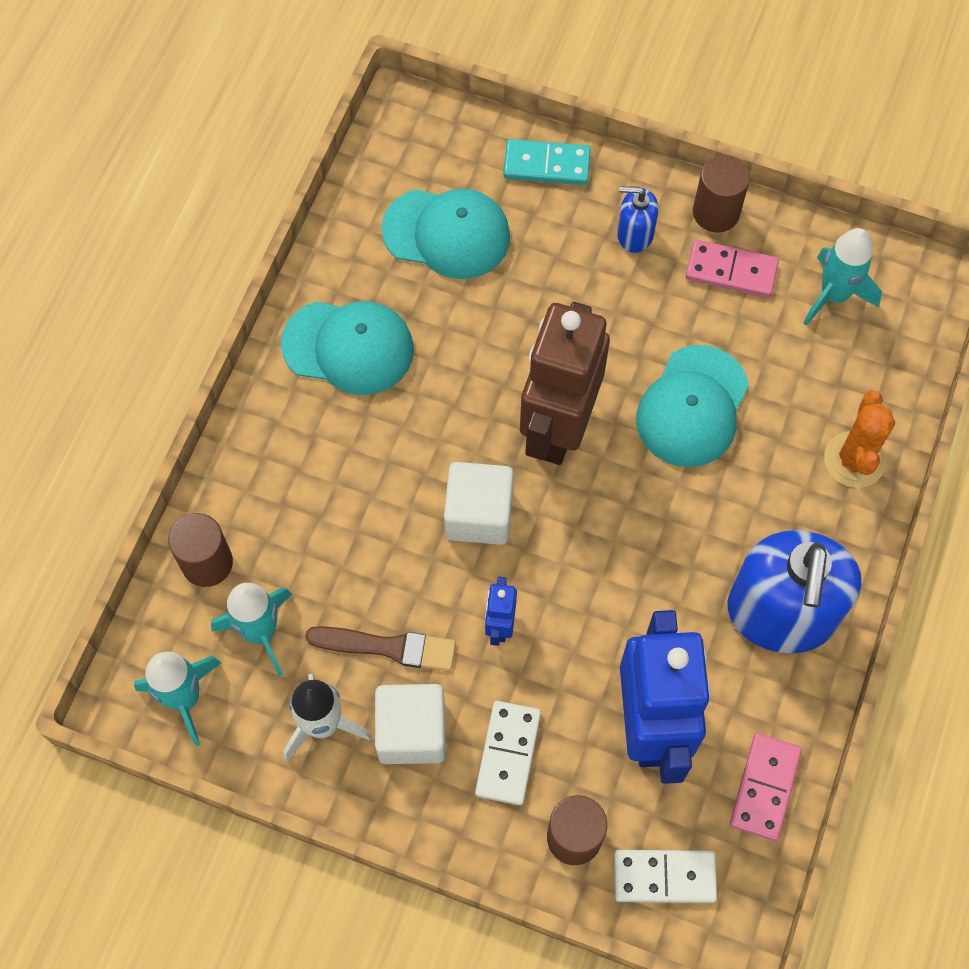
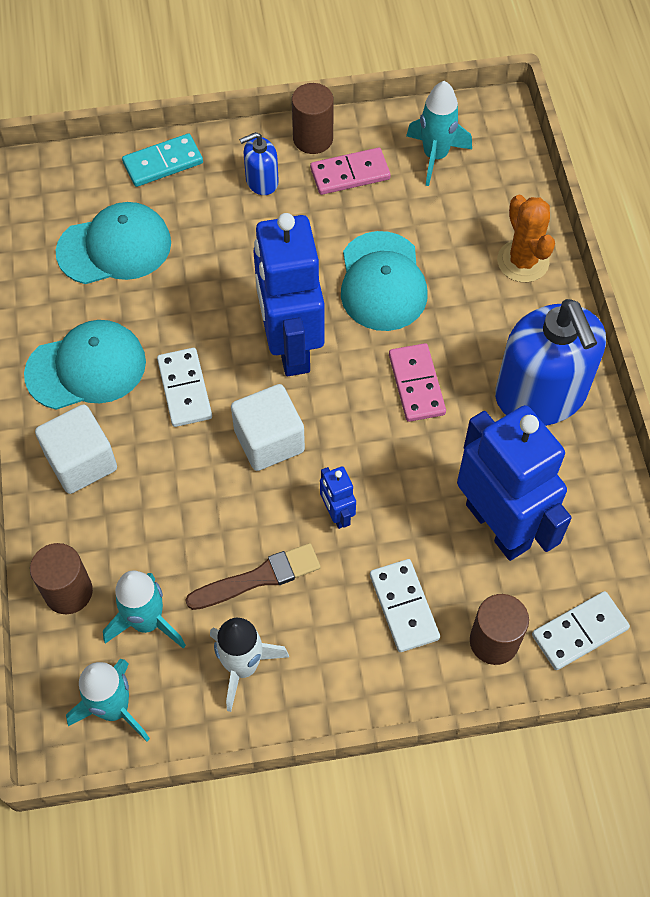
camera: 30 degrees left, 5 degrees down
(412, 732) = (318, 632): white cube -> white cube (81, 462)
(428, 418) = (184, 389): none -> white domino
(558, 427) = (290, 346): brown robot -> blue robot
(765, 787) = (610, 525): pink domino -> pink domino (416, 384)

